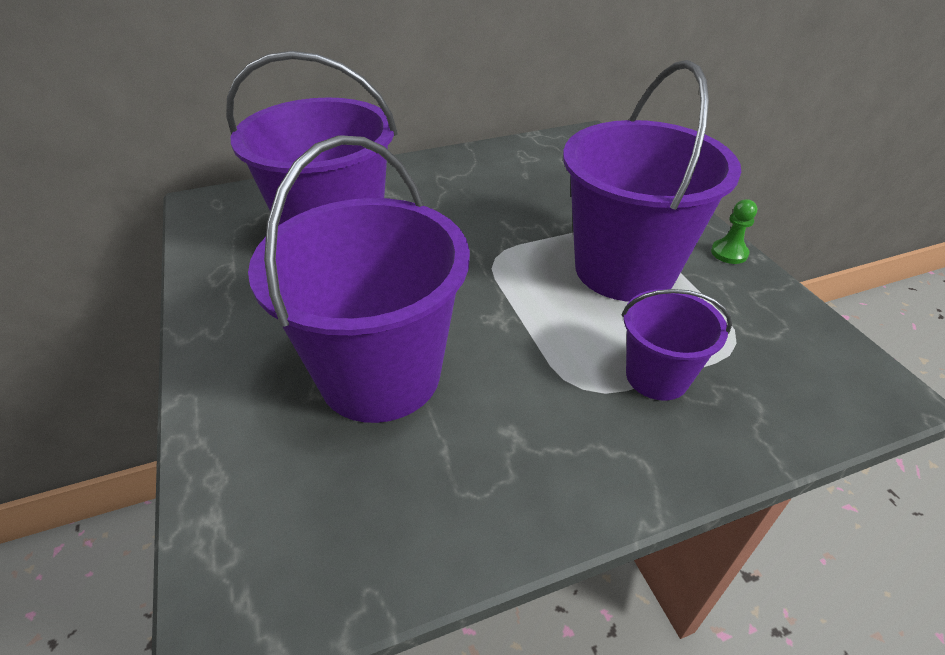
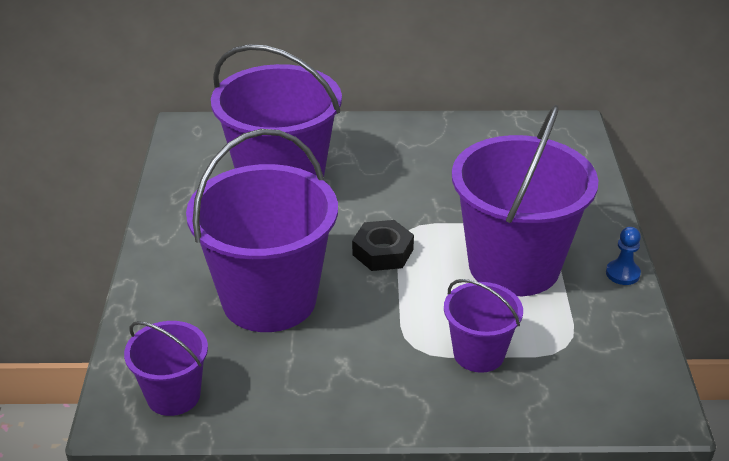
camera: 20 degrees right, 5 degrees down
(304, 558) = (173, 395): none -> purple bucket
(483, 286) = (383, 252): none -> black nut
(729, 253) = (622, 273): green pawn -> blue pawn

